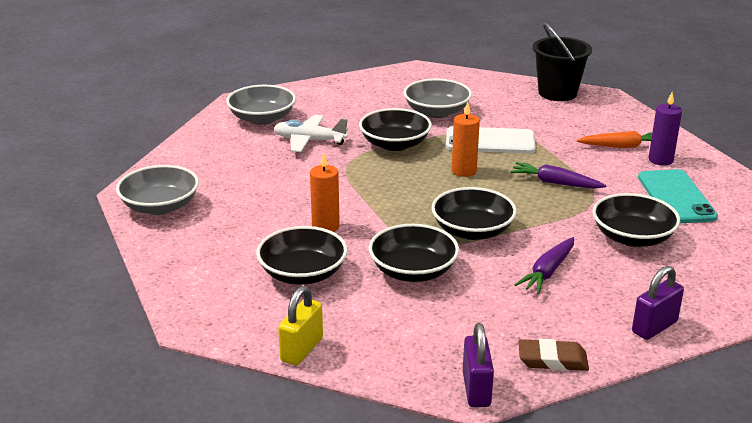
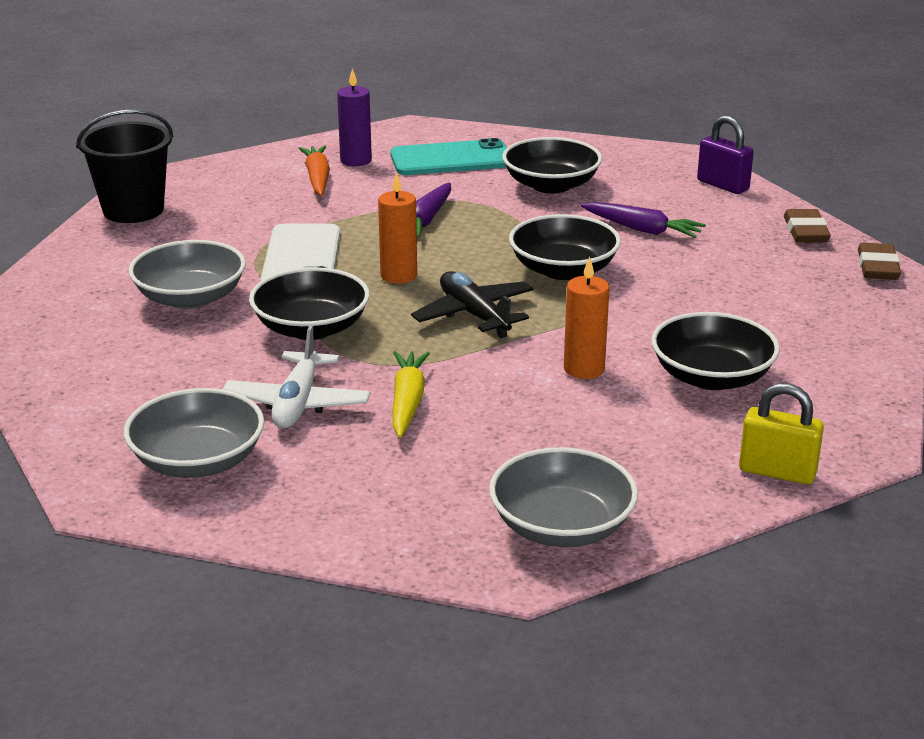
camera: 95 degrees left, 0 degrees up
(302, 169) = (407, 402): none -> yellow carrot
(302, 349) = (873, 365): yellow padlock -> yellow padlock (777, 472)
(405, 194) = (474, 315): none -> black plane
(413, 271) = (673, 304): black bowl -> none
(476, 389) = (877, 267): purple padlock -> brown eraser

